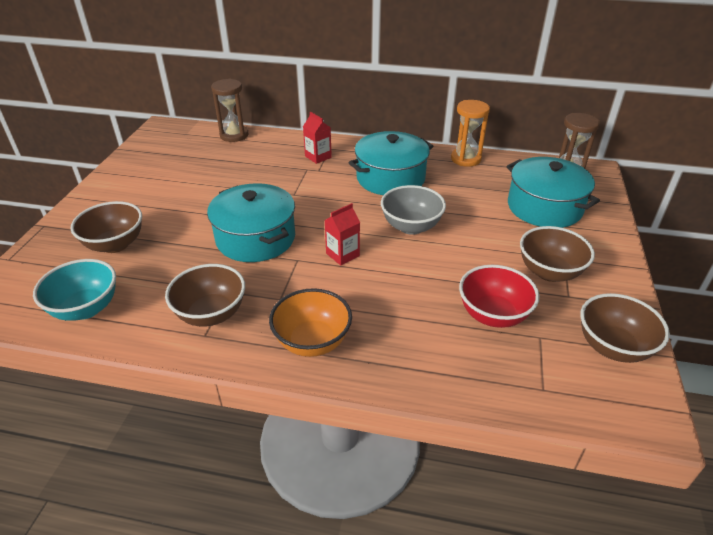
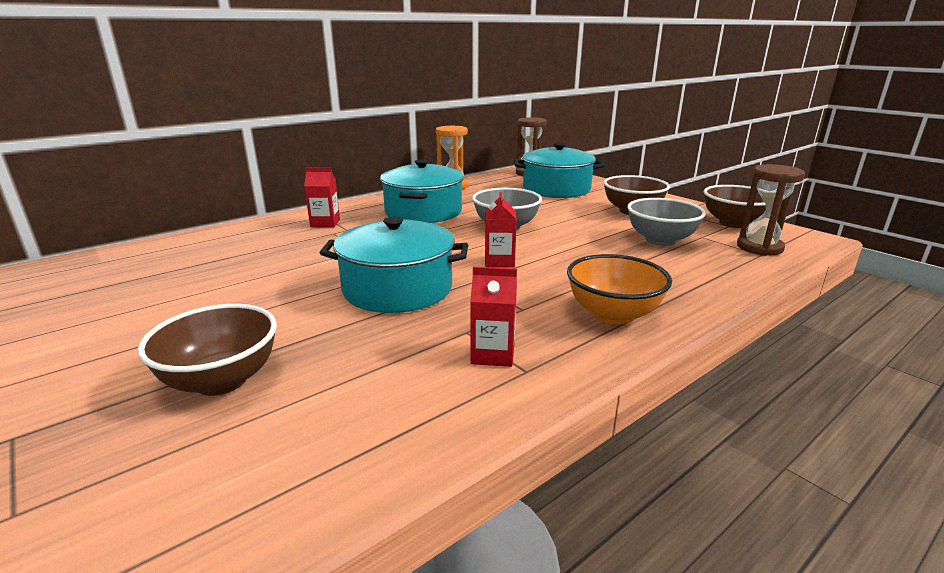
camera: 50 degrees left, 15 degrees down
(86, 308) = (328, 453): turquoise bowl -> none
(211, 314) = (493, 354): brown bowl -> red carton
(234, 135) = (183, 241): brown hourglass -> brown hourglass (759, 247)
(493, 315) = (660, 240): red bowl -> grey bowl

